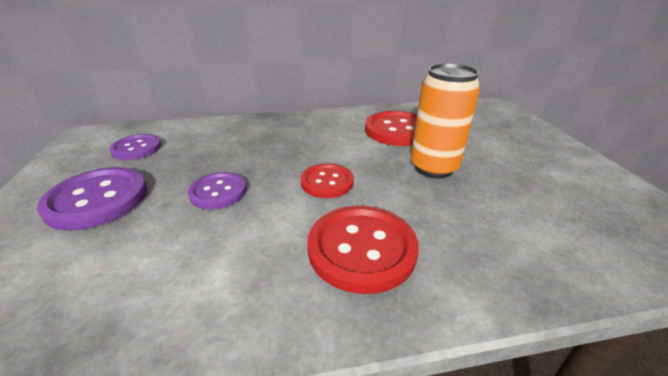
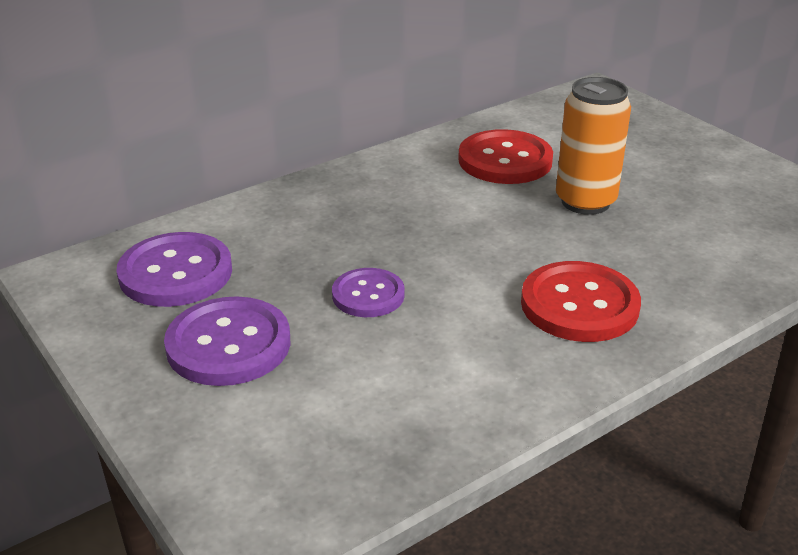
camera: 25 degrees left, 0 degrees up
(137, 148) = (175, 273): purple button -> purple button, size x1.59
(327, 182) = (482, 250): red button -> none

